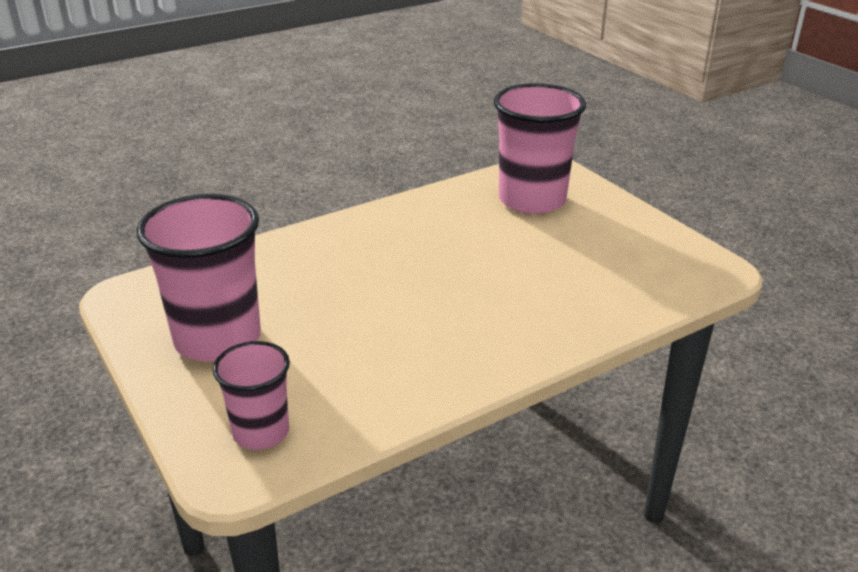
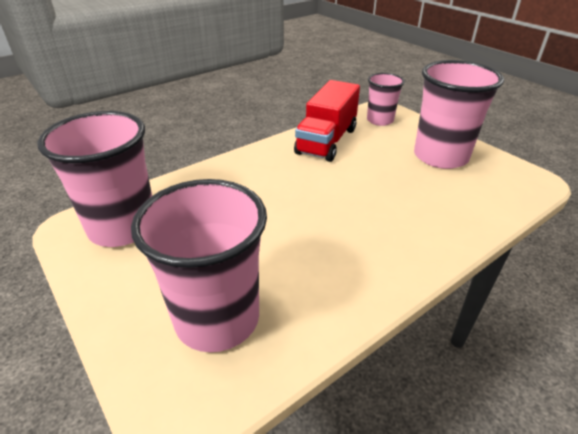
camera: 175 degrees right, 5 degrees up
(389, 382) = (326, 141): none -> red truck
(658, 266) = (123, 227): none -> pink cup

